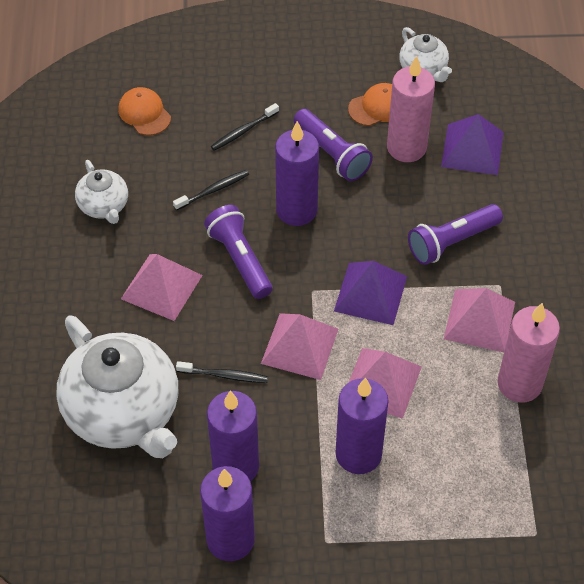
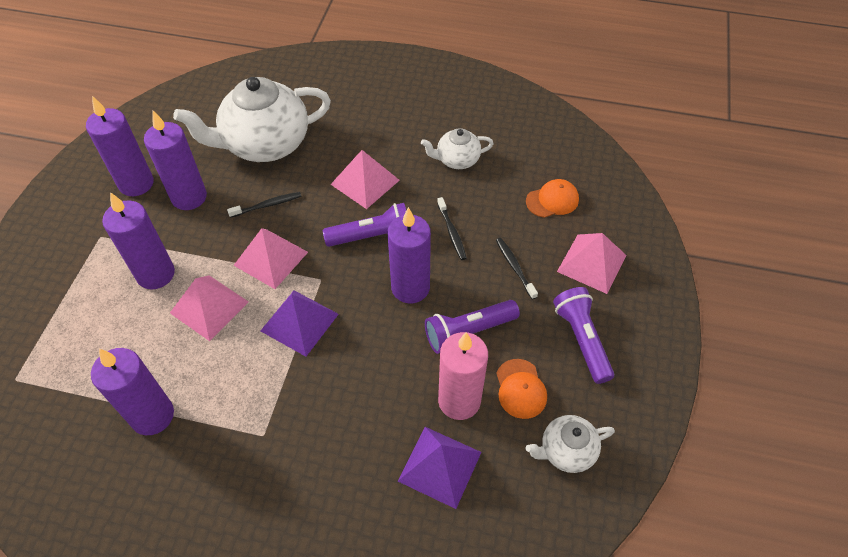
camera: 105 degrees right, 0 degrees up
(224, 375) = (267, 205): black toothbrush -> black toothbrush turned 135 degrees counterclockwise
(451, 242) = (329, 407): purple flashlight -> purple flashlight (582, 339)
(479, 320) = (233, 403): pink pyramid -> pink pyramid (592, 263)
(519, 384) = (152, 415): pink candle -> purple candle

